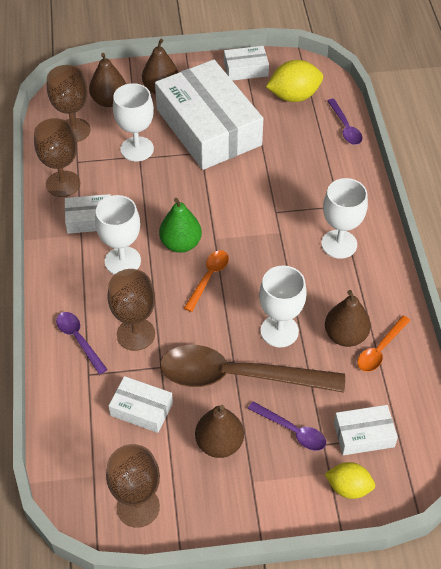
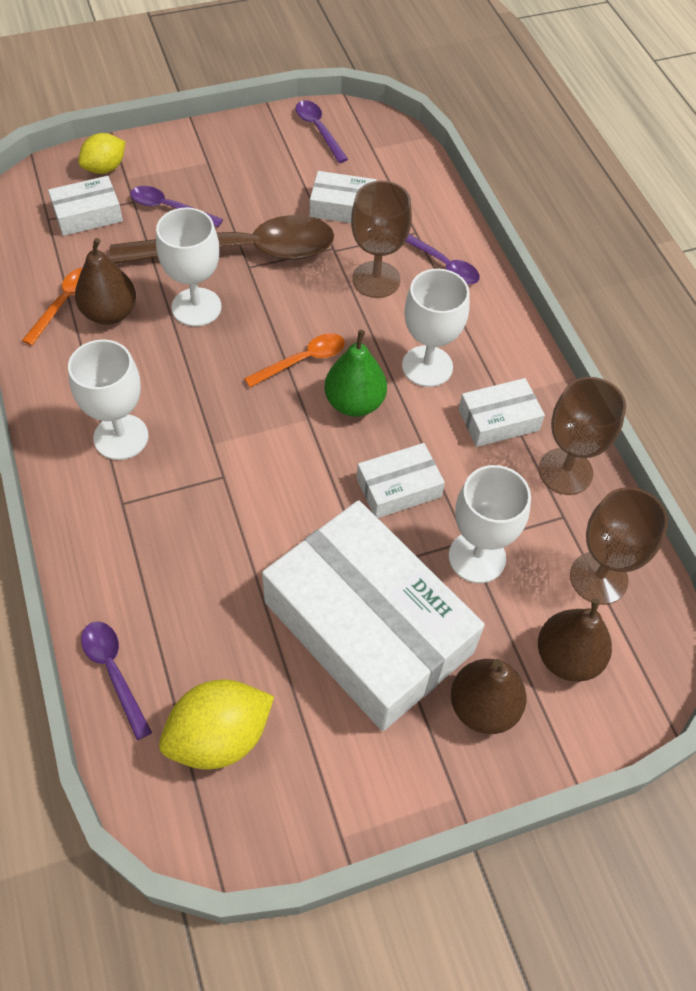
camera: 165 degrees right, 5 degrees up
(138, 507) = (318, 130): brown goblet -> purple spoon
(208, 278) = (302, 360): orange spoon -> orange spoon turned 135 degrees counterclockwise
(219, 443) = (248, 188): brown pear -> none
(246, 69) = (329, 798): white box -> white box (398, 487)
(348, 487) = (105, 168): yellow lemon -> yellow lemon turned 45 degrees counterclockwise

